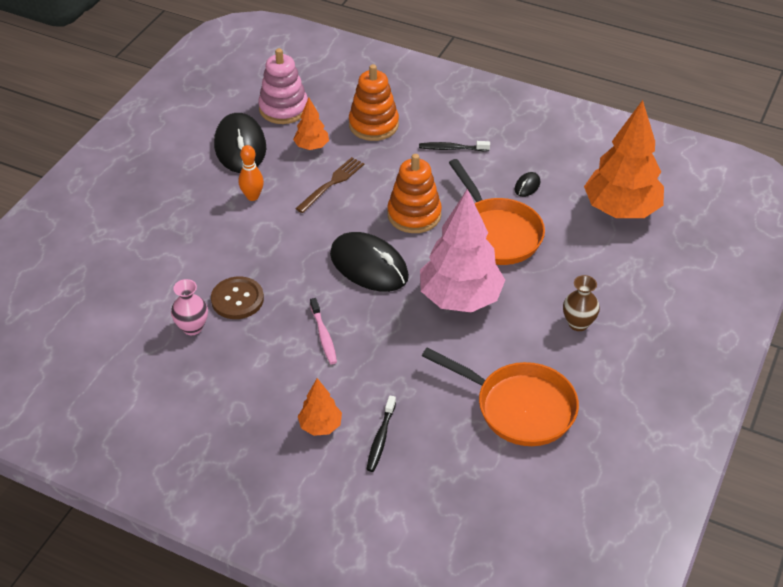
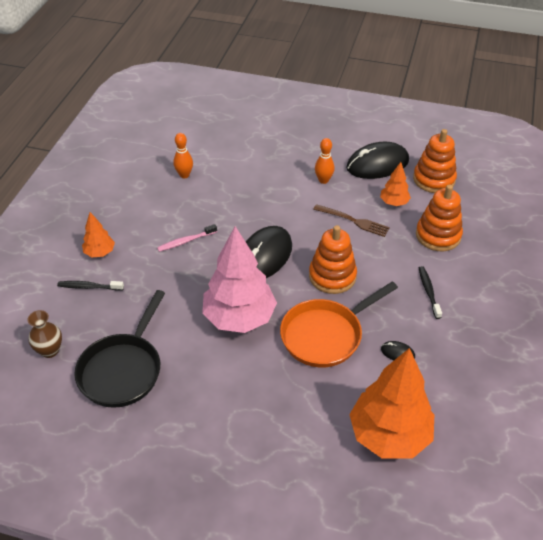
camera: 80 degrees right, 0 degrees up
(192, 327) = (184, 175): pink vase -> orange bowling pin
(237, 299) = (214, 191): brown button -> none
(283, 108) = (434, 179): pink stacking toy -> orange stacking toy
(519, 407) = (123, 370): orange pan -> black pan
(578, 323) = (224, 406): brown vase -> brown vase (50, 350)

